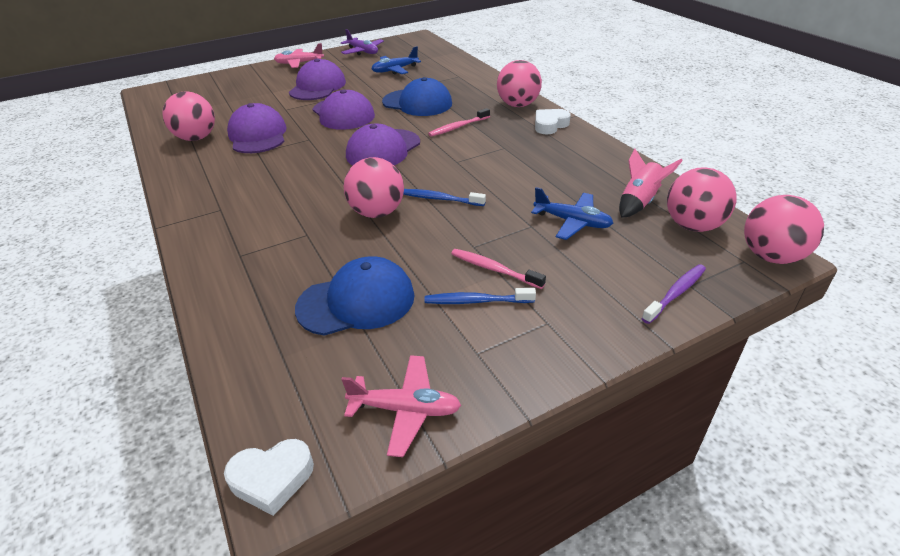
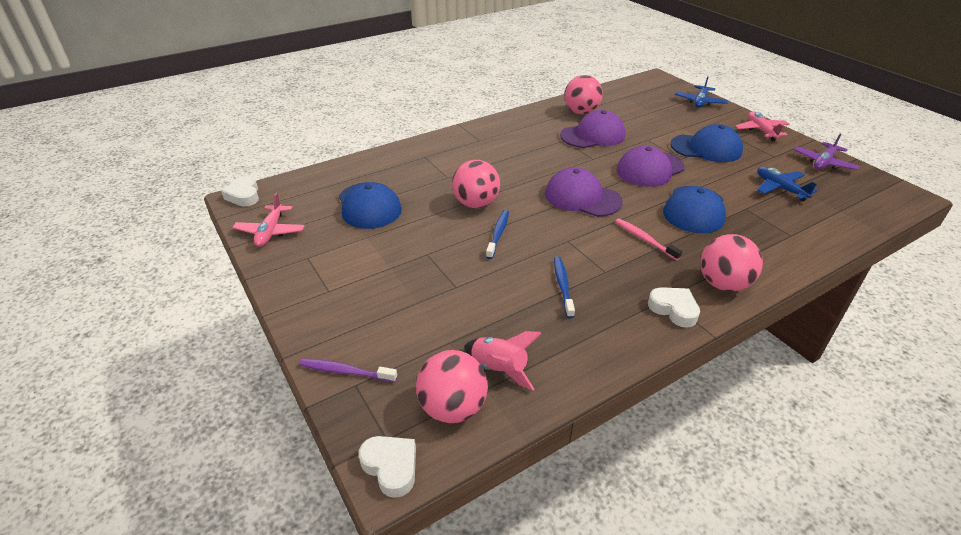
camera: 85 degrees right, 0 degrees up
(317, 87) = (706, 148): purple cap -> blue cap
(476, 301) = (359, 256): blue toothbrush -> blue toothbrush (563, 286)
(494, 269) = (395, 265): pink toothbrush -> none
(572, 222) = (461, 314): blue plane -> blue plane (700, 102)
(675, 293) = (346, 371): purple toothbrush -> purple toothbrush turned 150 degrees clockwise
(771, 256) = (391, 467): pink ball -> white heart

